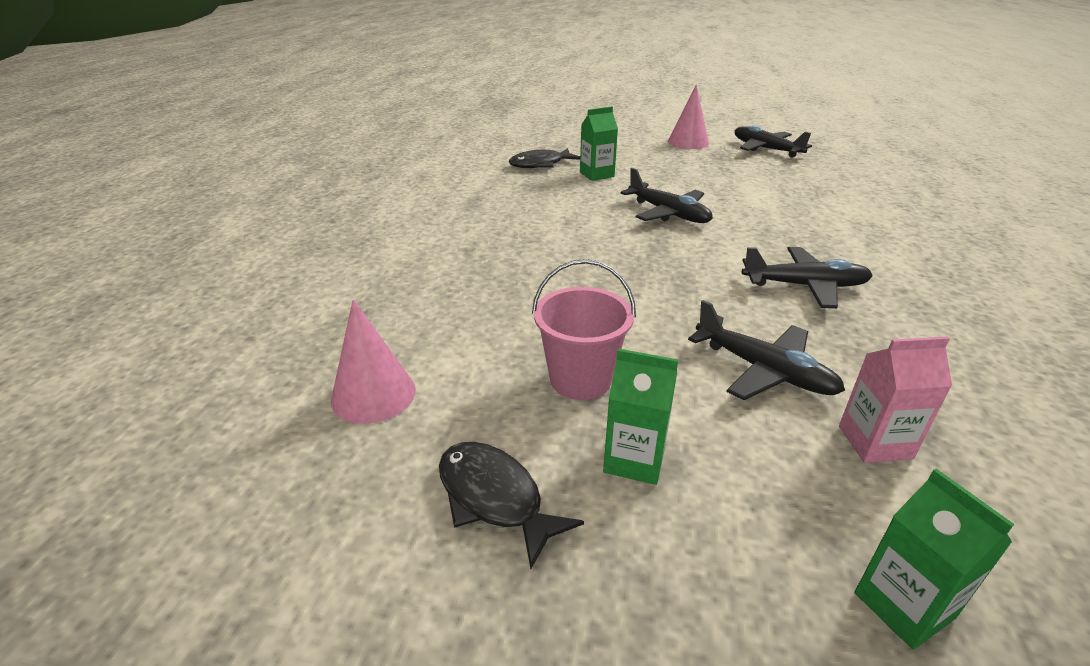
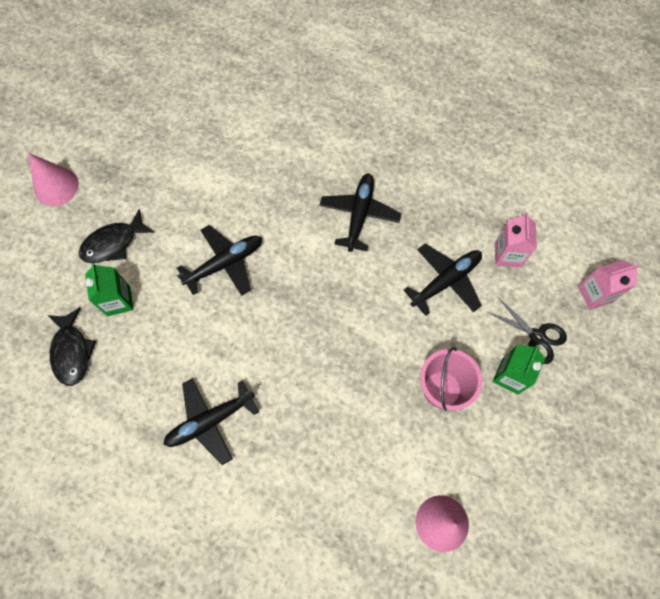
camera: 80 degrees left, 35 degrees up
(494, 498) = (531, 453): black fish -> black fish (113, 243)
(732, 496) = (537, 337): none -> black scissors
(765, 149) = (102, 125): black plane -> black plane (210, 421)
(903, 605) = (595, 294): green carton -> pink carton

